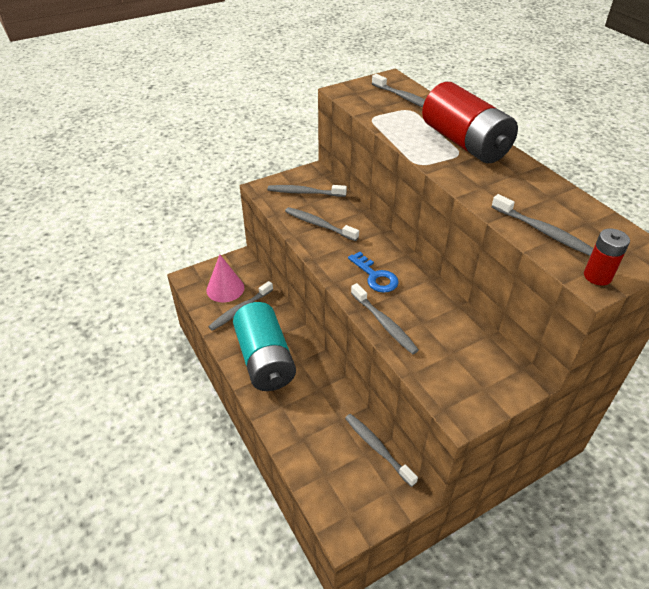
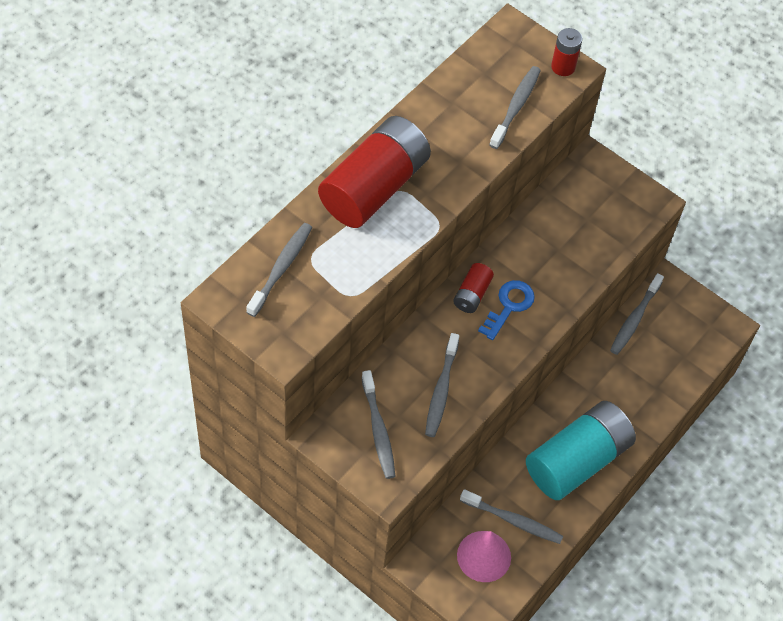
camera: 115 degrees left, 15 degrees up
(384, 323) = (576, 282): grey toothbrush -> none
(394, 259) = (472, 294): none -> red battery

